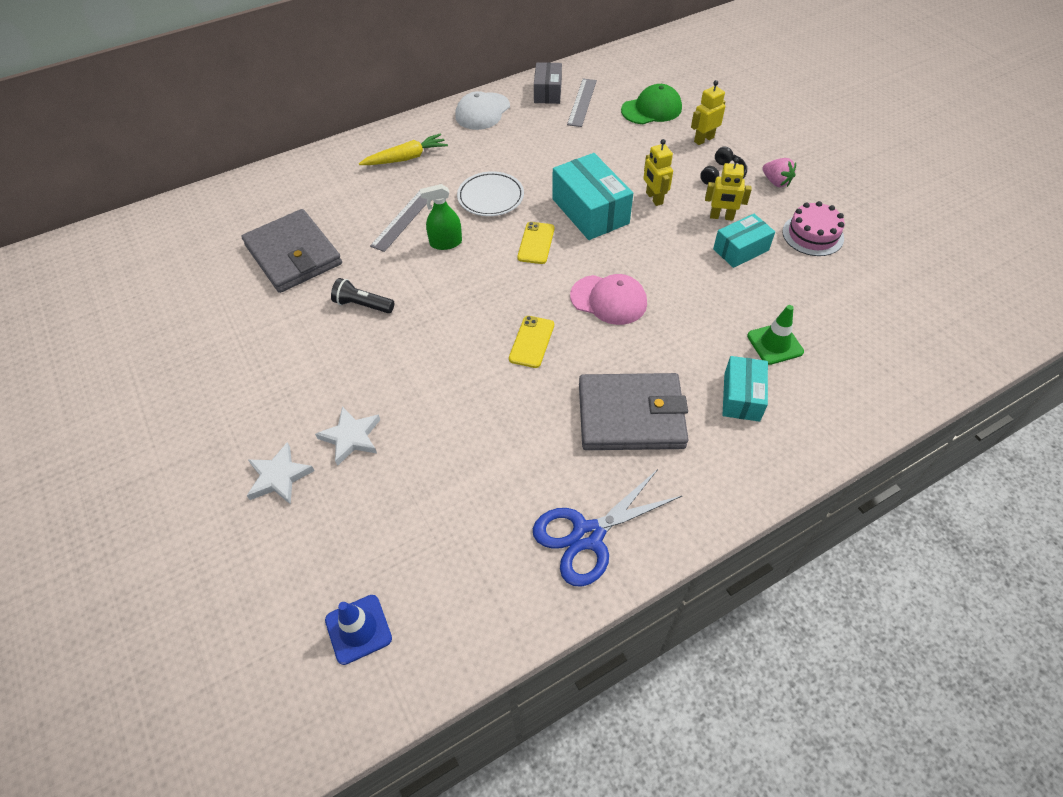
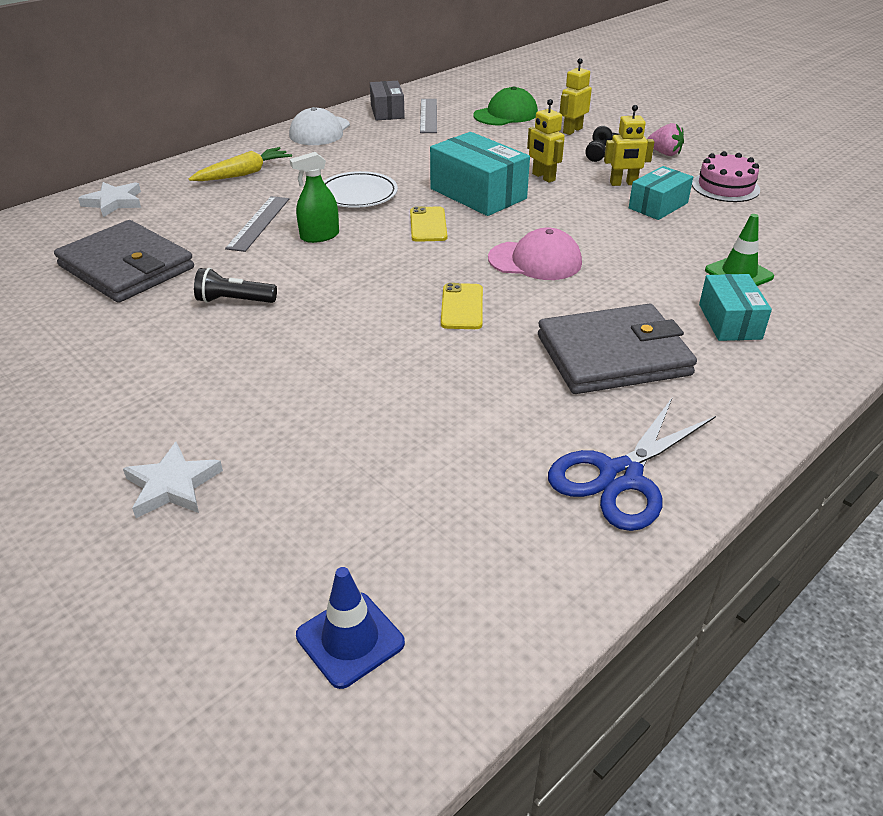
camera: 15 degrees left, 15 degrees down
(351, 437) = (263, 428): white star -> white star (114, 202)

